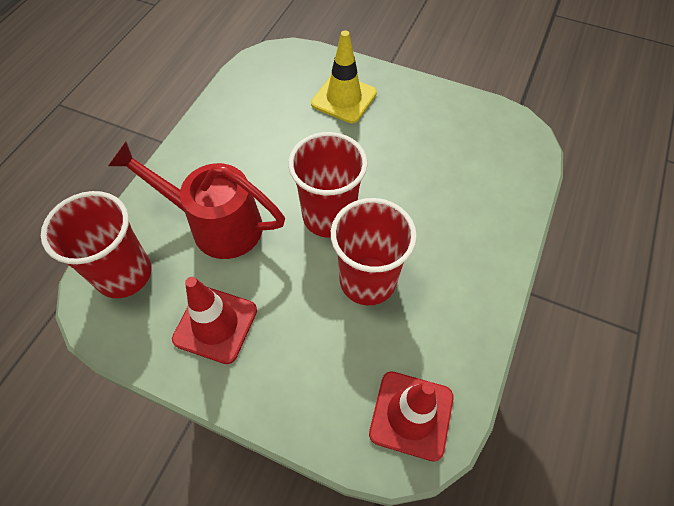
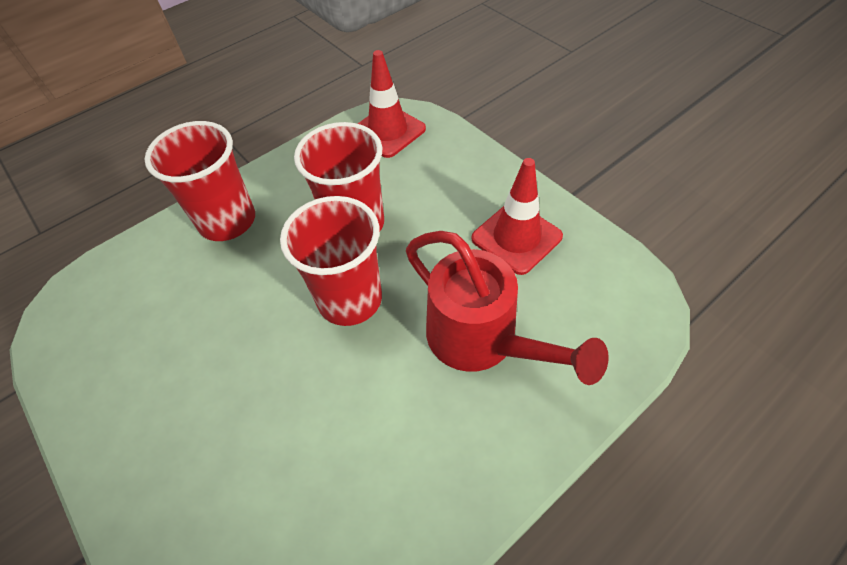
camera: 150 degrees left, 5 degrees down
(124, 274) = (606, 322): red cup -> red cup (227, 221)
(344, 98) = (206, 478): yellow traffic cone -> none

